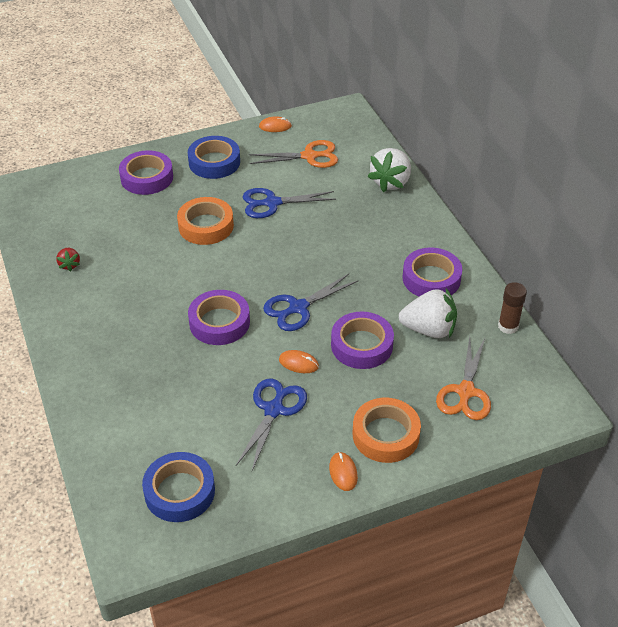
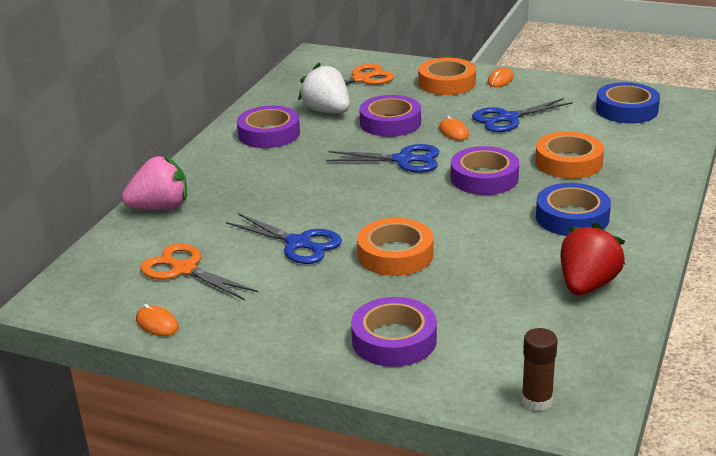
camera: 135 degrees left, 15 degrees down
(69, 265) = (587, 285): red strawberry -> red strawberry, size x2.00
(172, 377) = (568, 162): none -> orange tape
(214, 162) = (291, 317): blue tape -> blue tape (572, 217)
(391, 182) = (160, 207): white strawberry -> pink strawberry
(508, 326) = (271, 92): brown glue stick -> brown glue stick (537, 400)

